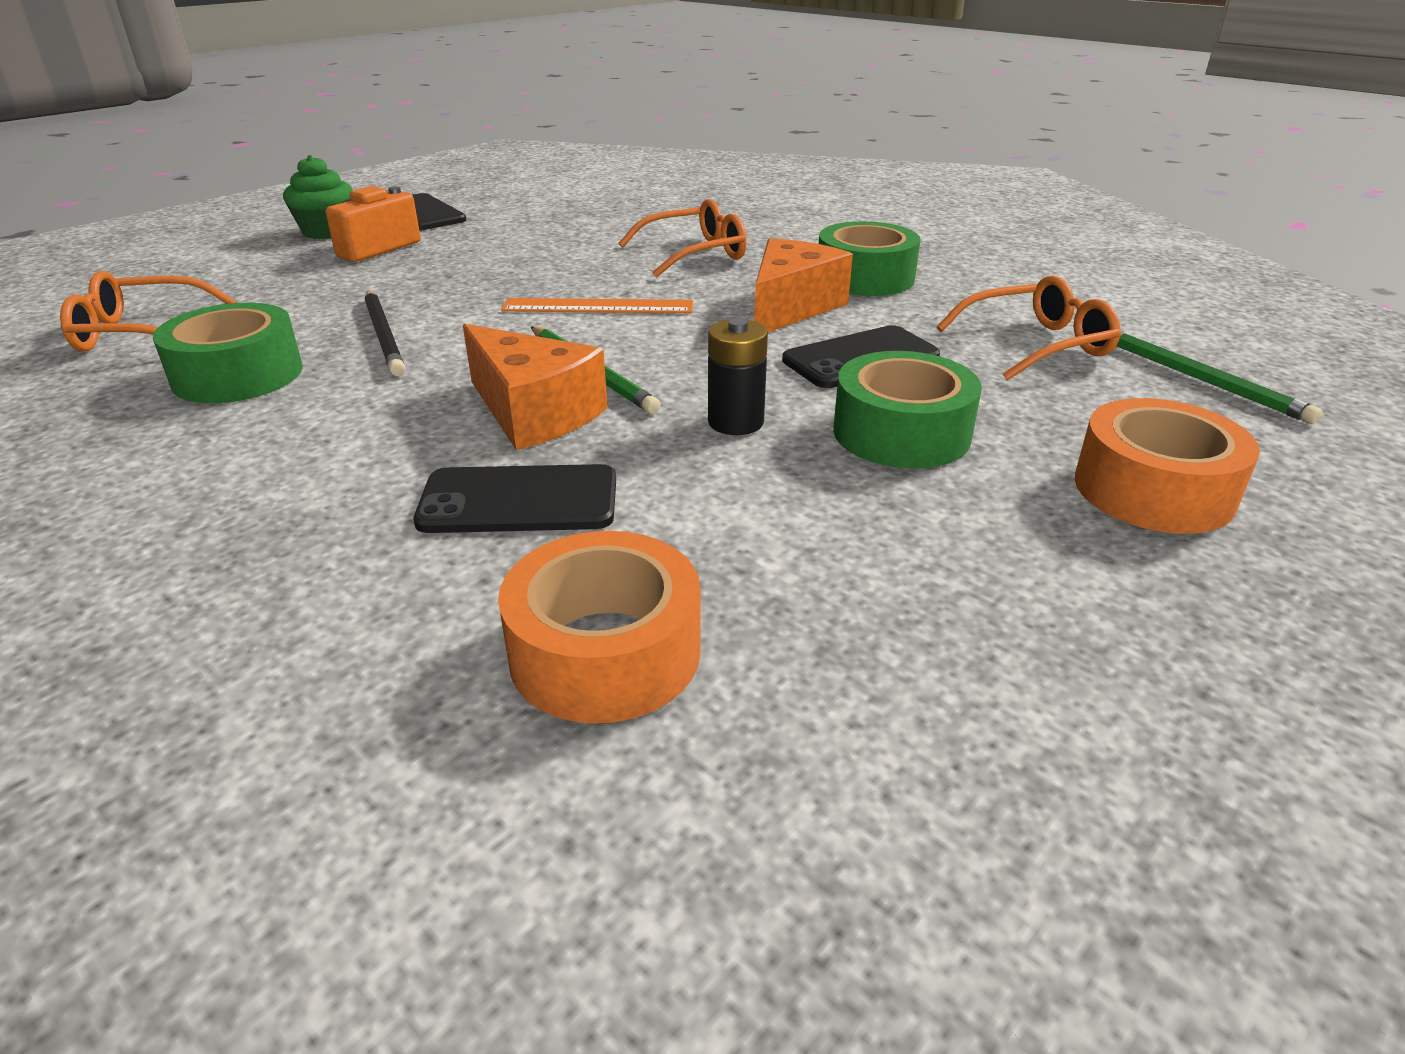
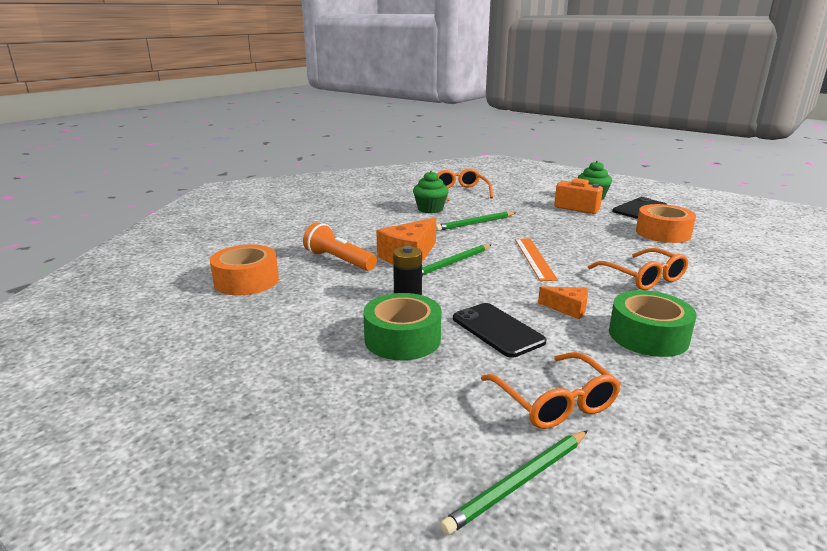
camera: 85 degrees right, 10 degrees down
(238, 375) = (430, 209): green tape -> green cupcake
(384, 336) = (475, 223): black pencil -> green pencil
(519, 501) = (339, 260): black phone -> orange flashlight
(791, 307) = (568, 309): orange cheese -> orange cheese, size x0.55
(1153, 490) = (339, 418): orange tape -> orange tape (663, 233)

